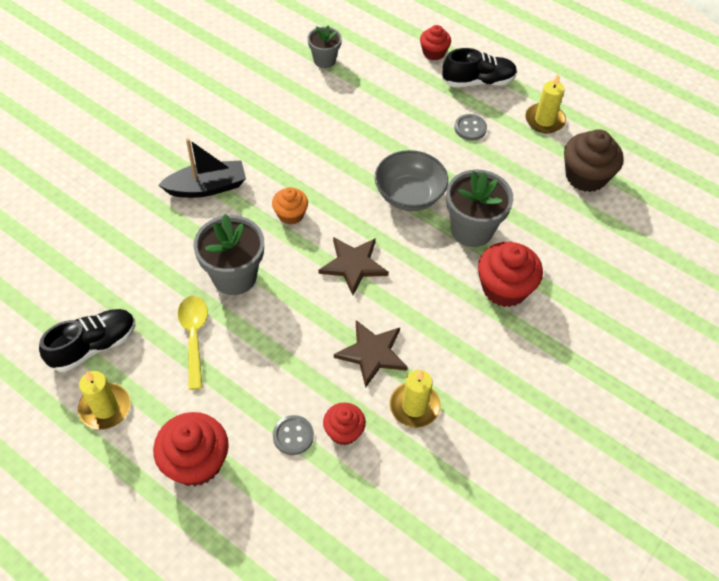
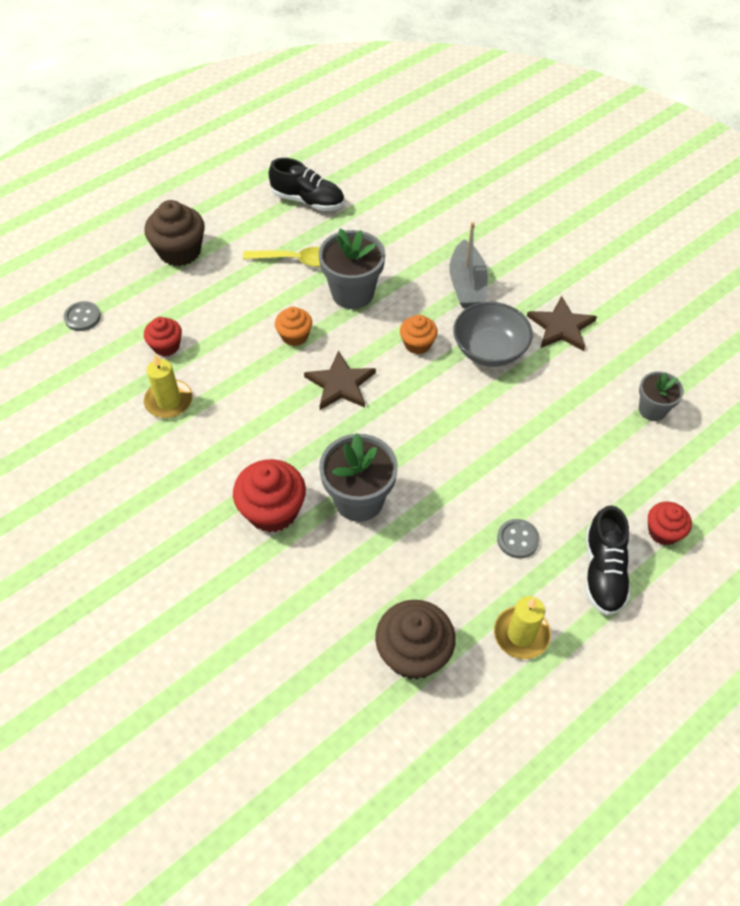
camera: 105 degrees right, 0 degrees up
(94, 346) = (308, 200): black shoe -> black shoe turned 45 degrees counterclockwise
(105, 408) = (248, 204): yellow candle -> none
(196, 462) = (180, 251): red cupcake -> brown cupcake
(207, 187) = (467, 285): black boat -> grey boat
(293, 436) = (176, 312): grey button -> grey button (82, 317)
(302, 315) = (294, 336): none -> orange cupcake
(372, 353) = (235, 380): brown star -> brown star (561, 327)
(409, 195) = (422, 451): grey bowl -> grey bowl (489, 350)

